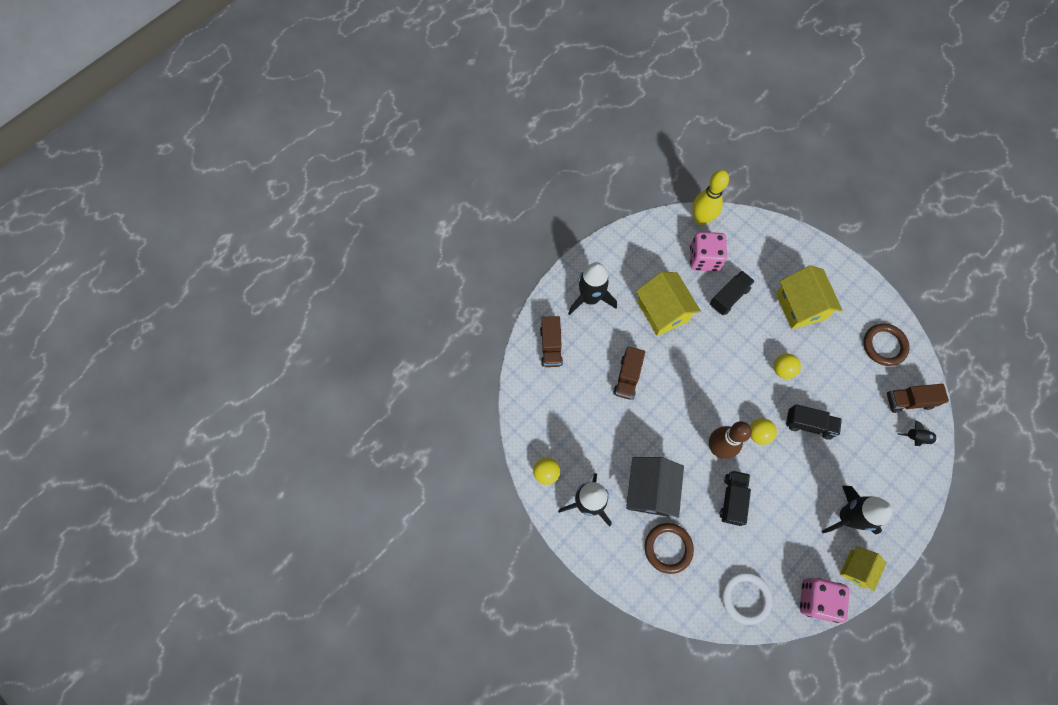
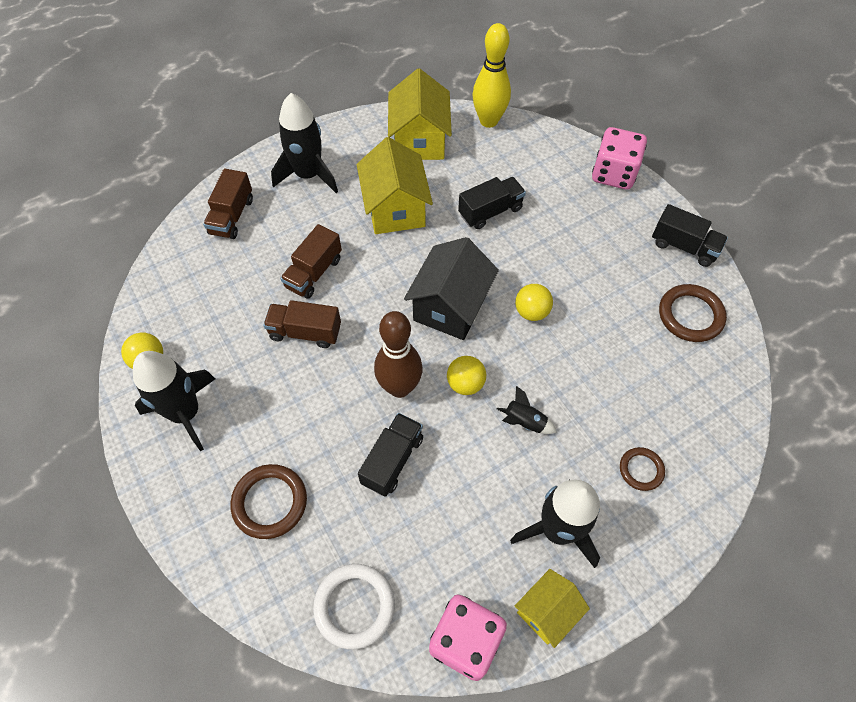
camera: 15 degrees right, 10 degrees down
(650, 490) = (279, 418): black house -> black house (450, 306)
(704, 259) = (475, 163): pink dice -> pink dice (613, 174)
(800, 306) = (585, 242): yellow house -> yellow house (419, 140)
(809, 424) = (544, 389): black truck -> black truck (683, 246)
(884, 464) = (641, 470): none -> brown ring
(909, 401) = (706, 394): brown truck -> brown truck (305, 332)
(916, 438) = (703, 447): black rocket -> black rocket (524, 422)

